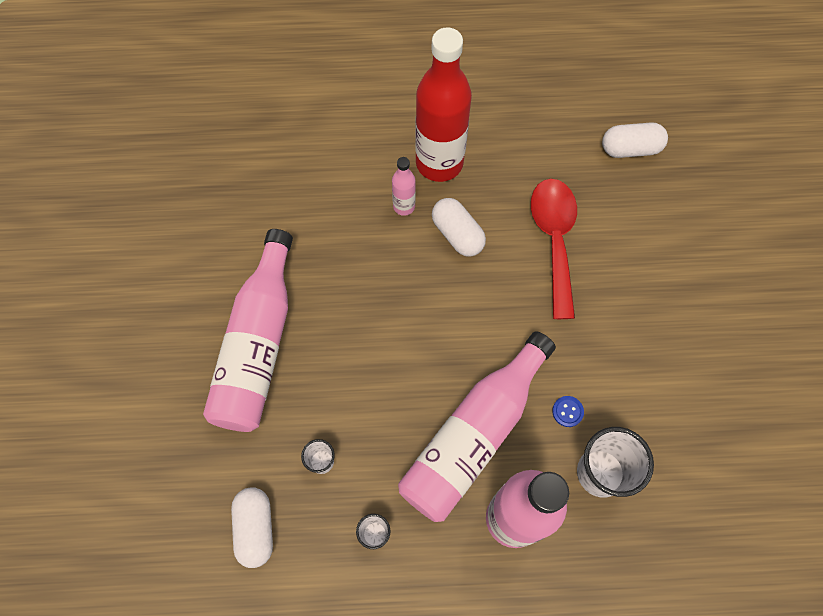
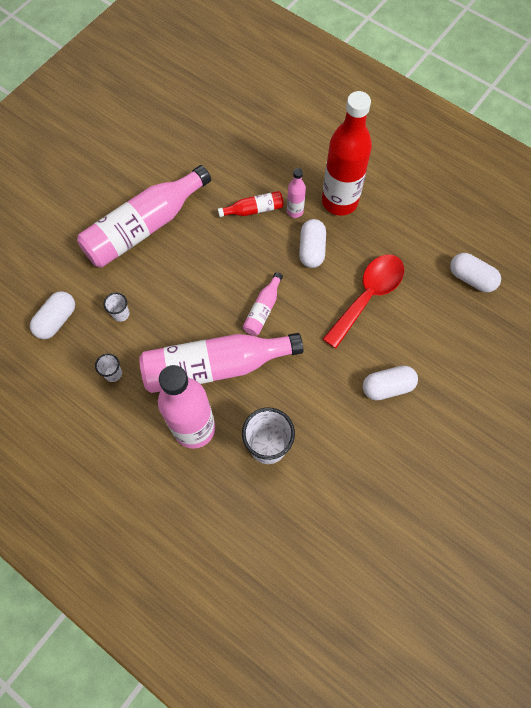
camera: 40 degrees right, 0 degrees up
(360, 236) = (254, 210): none -> red bottle
(466, 335) = (263, 309): none -> pink bottle
(567, 411) = (281, 397): blue button -> none
(654, 317) = (387, 387): none -> white capsule

